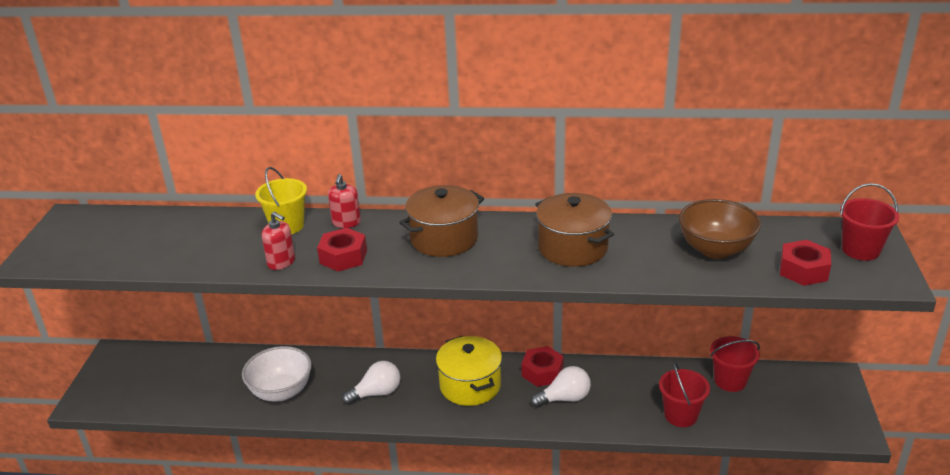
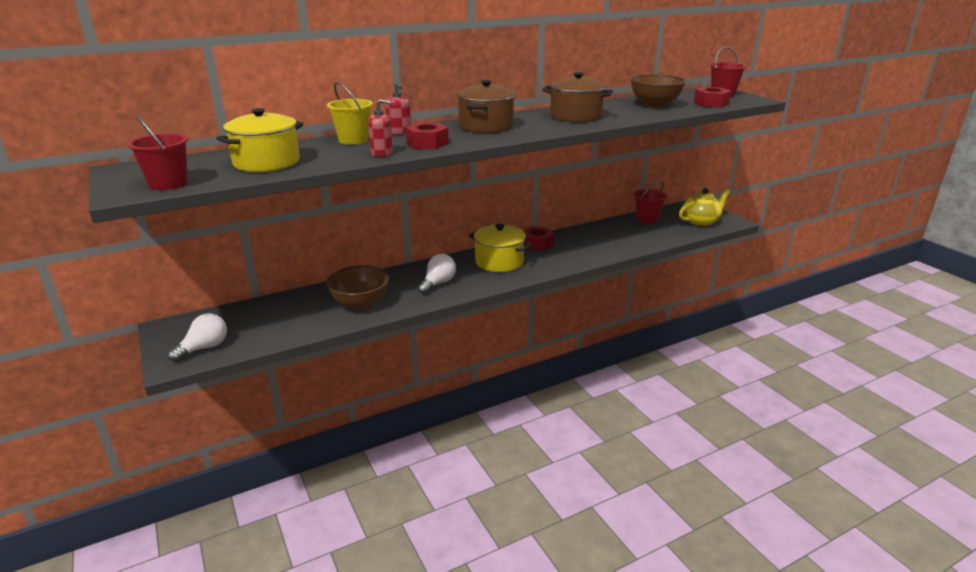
camera: 35 degrees left, 5 degrees down
(174, 245) = (266, 162): none -> yellow pot
(281, 391) = (360, 303): white bowl -> brown bowl
(564, 398) = (567, 251): white light bulb -> white light bulb (204, 348)
(681, 415) = (642, 239): red bucket -> red bucket (168, 184)
(804, 414) = (701, 221): none -> yellow teapot

